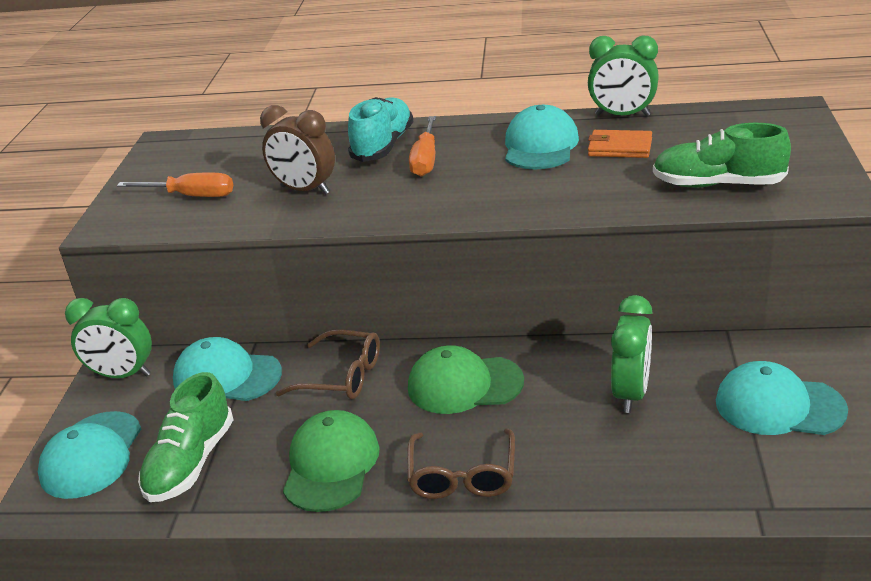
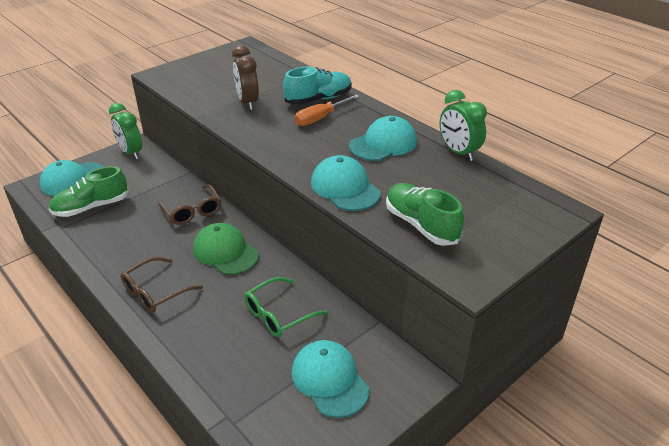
camera: 40 degrees right, 5 degrees up
(191, 196) = (207, 78): orange screwdriver -> none
(227, 376) = (158, 179): turquoise cap -> turquoise cap (345, 188)
(331, 465) = (125, 247): green cap -> none
(619, 147) = (418, 170): orange wallet -> none
(631, 393) = (279, 314): green clock -> green glasses

